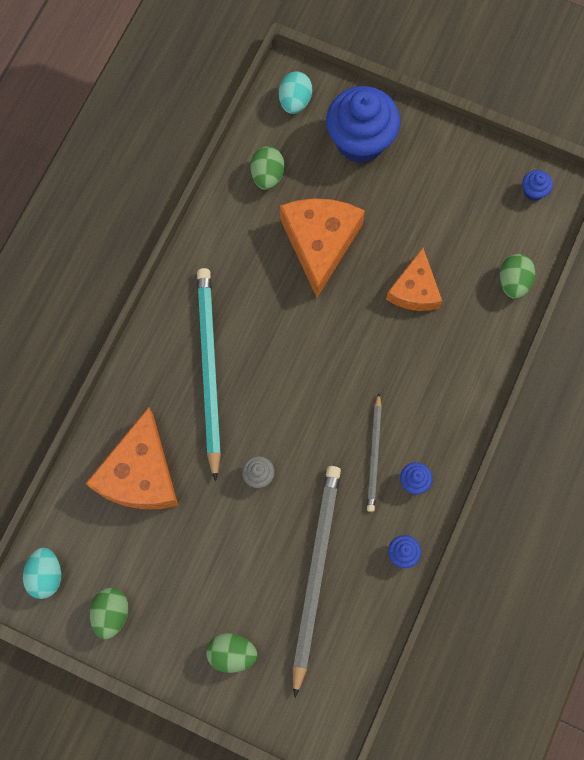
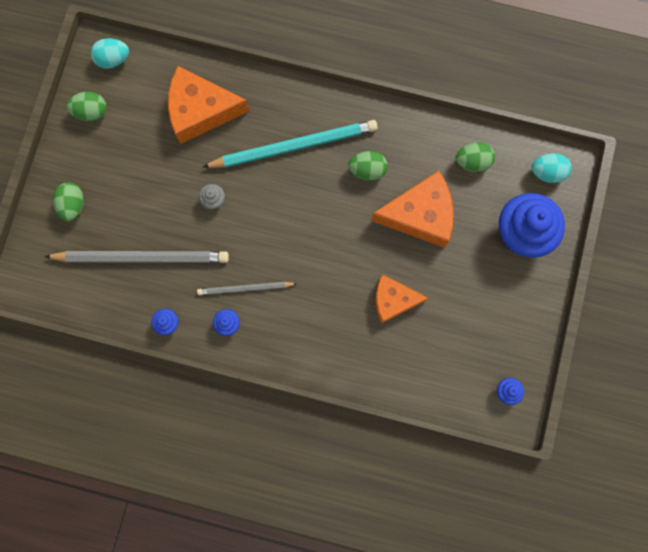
camera: 80 degrees right, 5 degrees up
(513, 282) = (417, 384): green egg -> green egg (367, 170)

